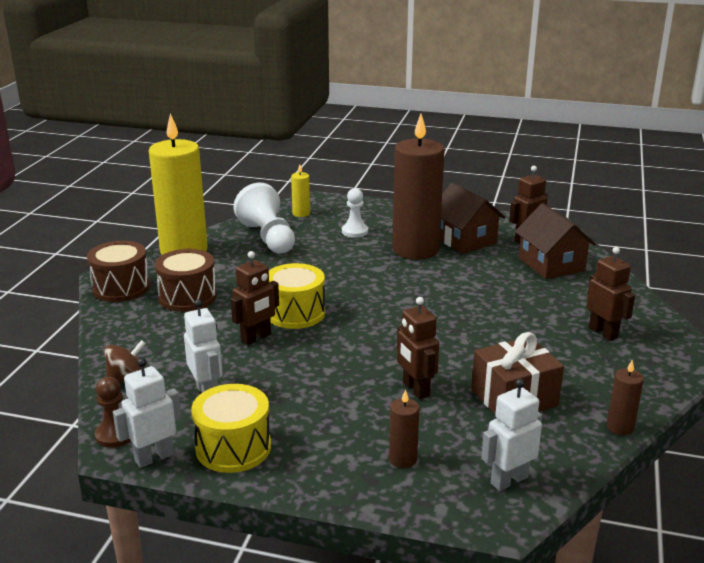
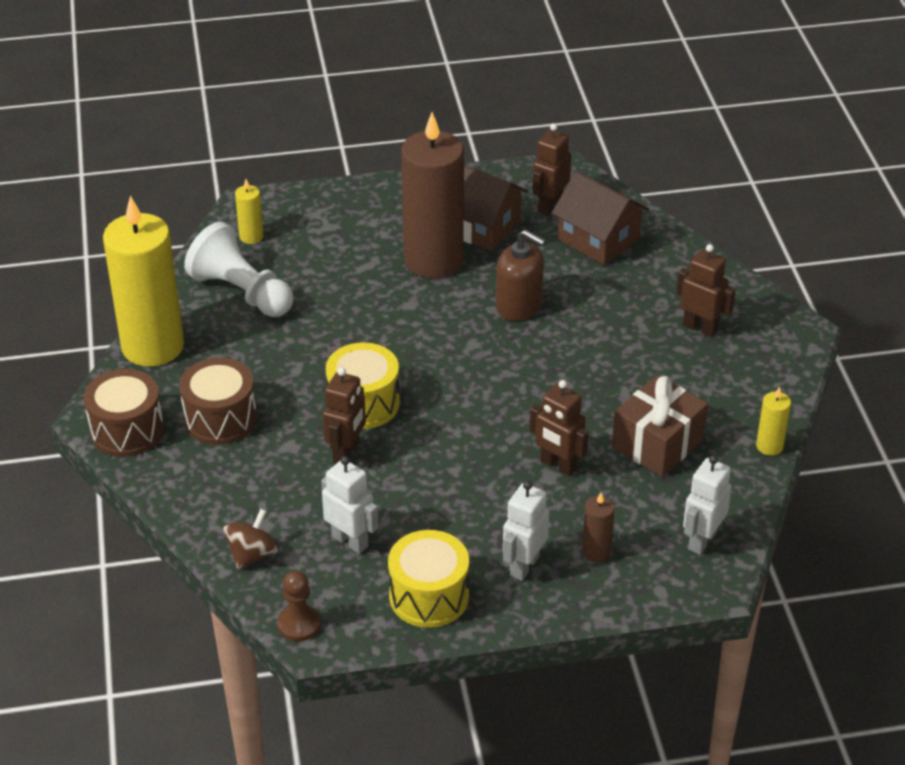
camera: 25 degrees left, 15 degrees up
(154, 457) = (360, 634): white robot -> white robot (524, 566)
(355, 231) = (341, 250): white pawn -> none
(460, 287) = (519, 306): none -> brown soap dispenser
(620, 427) = (769, 446): brown candle -> yellow candle

